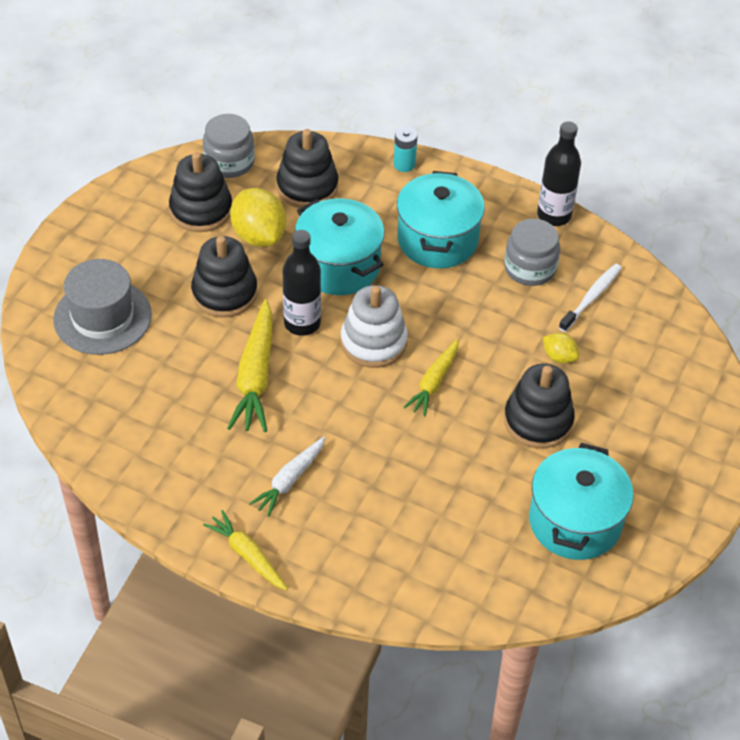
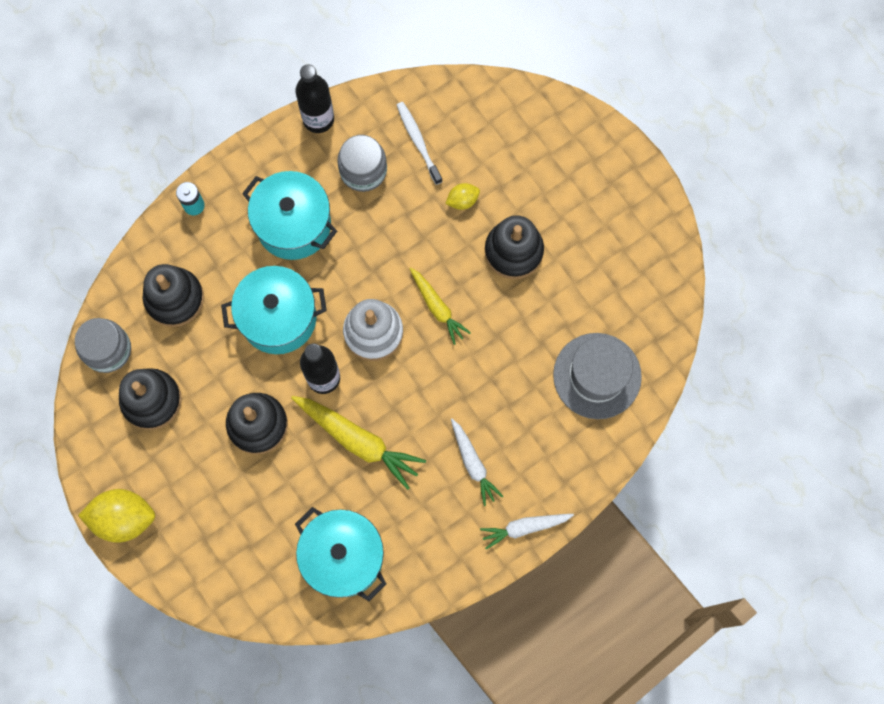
camera: 60 degrees left, 25 degrees up
(102, 317) = (229, 536): grey hat -> grey hat (597, 376)
(247, 555) = (524, 527): yellow carrot -> white carrot
(259, 235) = (208, 366): yellow lemon -> yellow lemon (123, 518)
(575, 522) = (614, 277): turquoise pot -> turquoise pot (343, 557)

